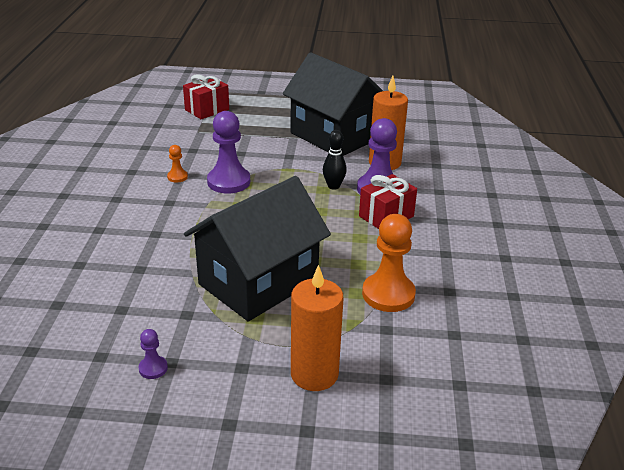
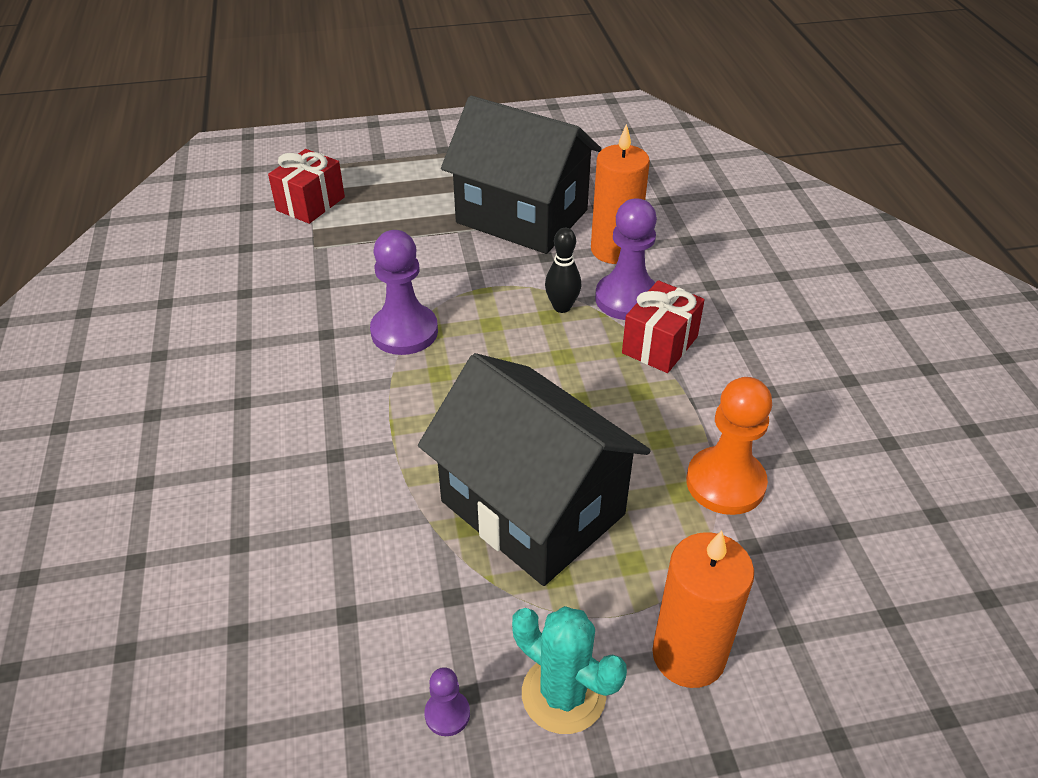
camera: 15 degrees left, 10 degrees up
(177, 177) = (321, 339): orange pawn -> none
(226, 375) = (563, 694): none -> turquoise cactus
(258, 282) = (532, 508): black house -> black house turned 75 degrees counterclockwise

